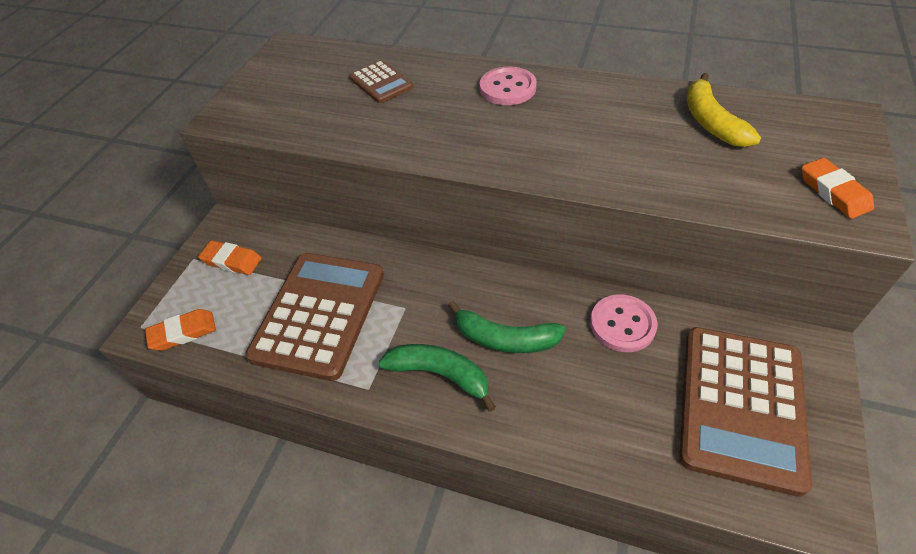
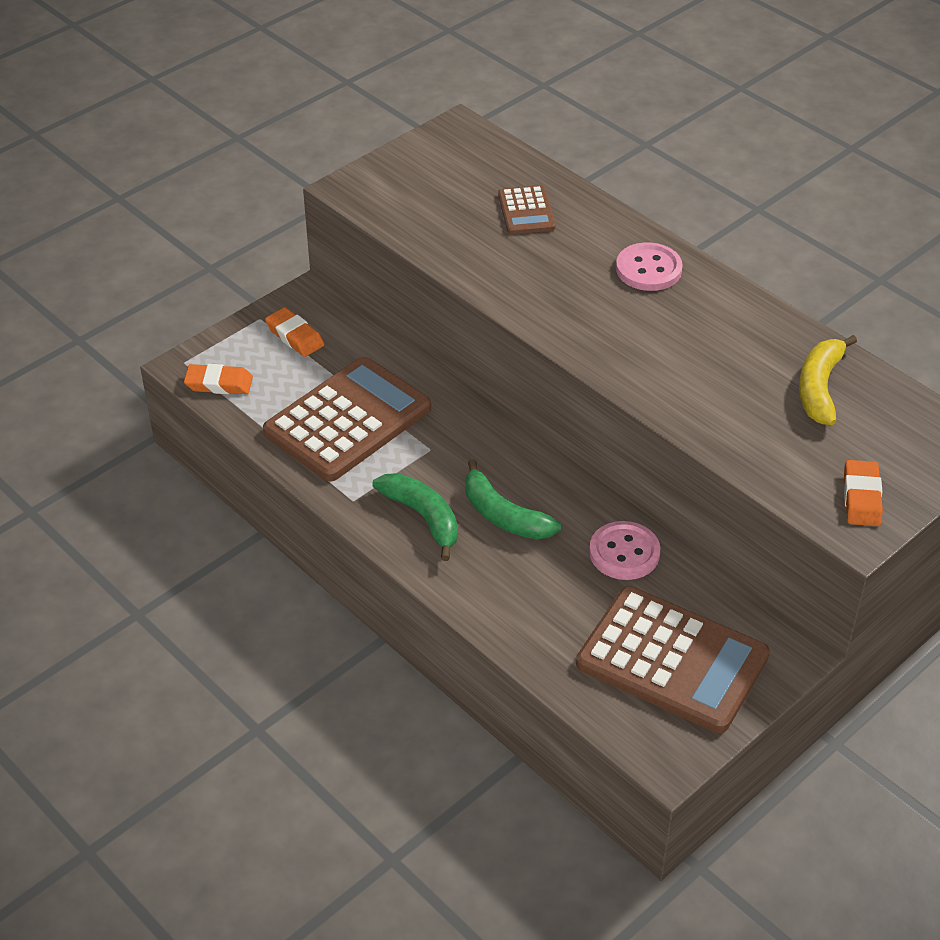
camera: 25 degrees right, 5 degrees down
(741, 406) = (672, 660): brown calculator -> brown calculator turned 105 degrees counterclockwise

